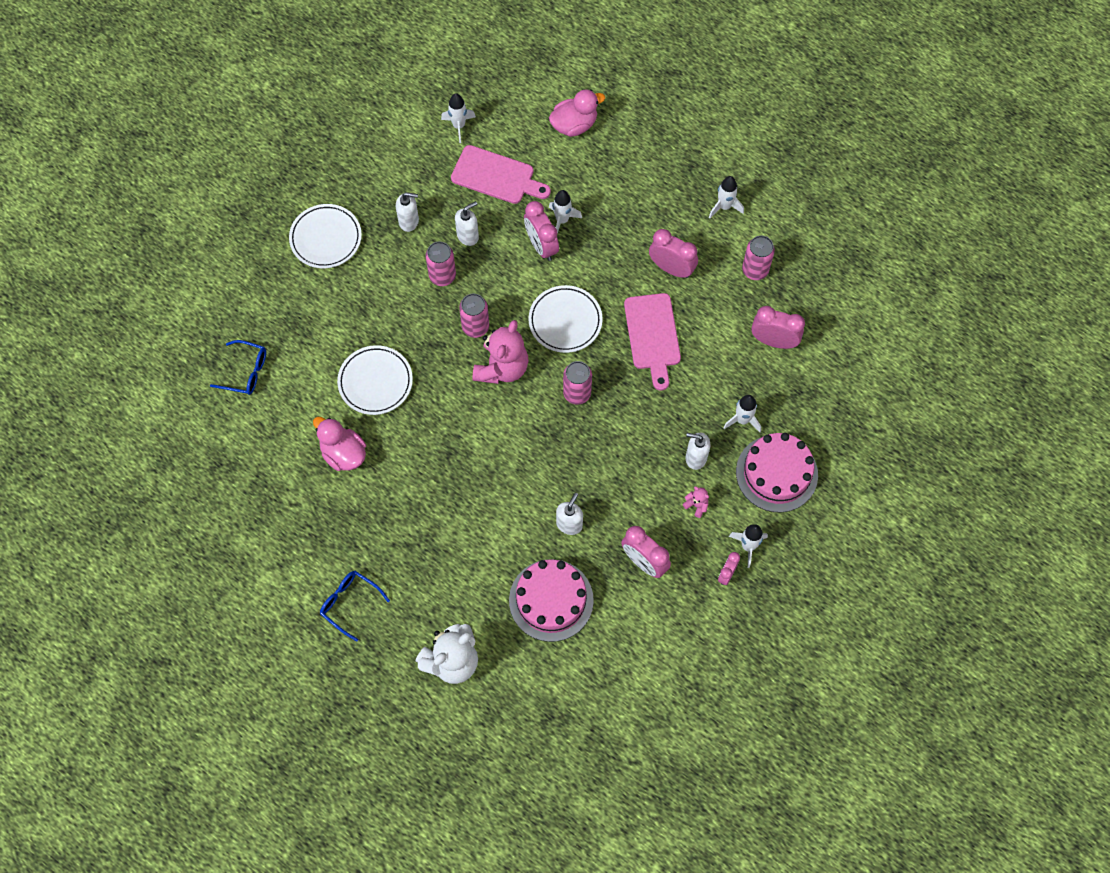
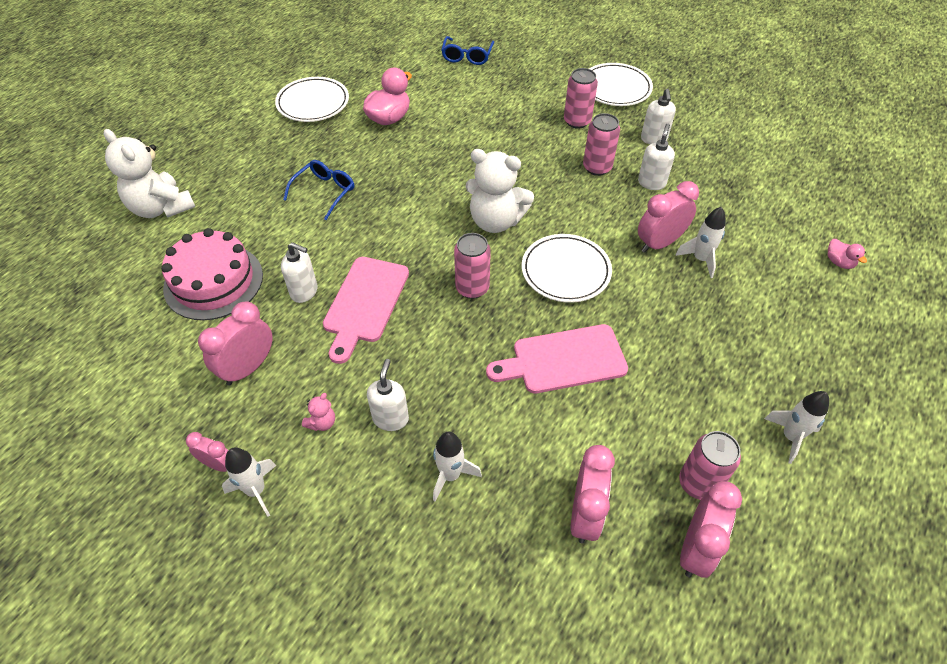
camera: 85 degrees right, 15 degrees down
(349, 603) = (236, 135): blue glasses -> blue glasses (324, 192)
(375, 382) = (467, 132): white plate -> white plate (313, 103)
(459, 126) = (786, 165): white rocket -> none
(468, 236) = (651, 183): white soap dispenser -> white soap dispenser turned 120 degrees counterclockwise
(475, 327) = (542, 197): pink can -> pink can (577, 121)
(496, 176) = (735, 199): pink cutting board -> pink cutting board (364, 303)
(502, 368) = (496, 221): pink teddy bear -> white teddy bear
(574, 125) = (839, 262): pink duck -> pink duck, size x0.53
(671, 268) = (669, 376): pink clock -> pink clock (696, 549)
(776, 473) = (368, 526): pink cake -> none

